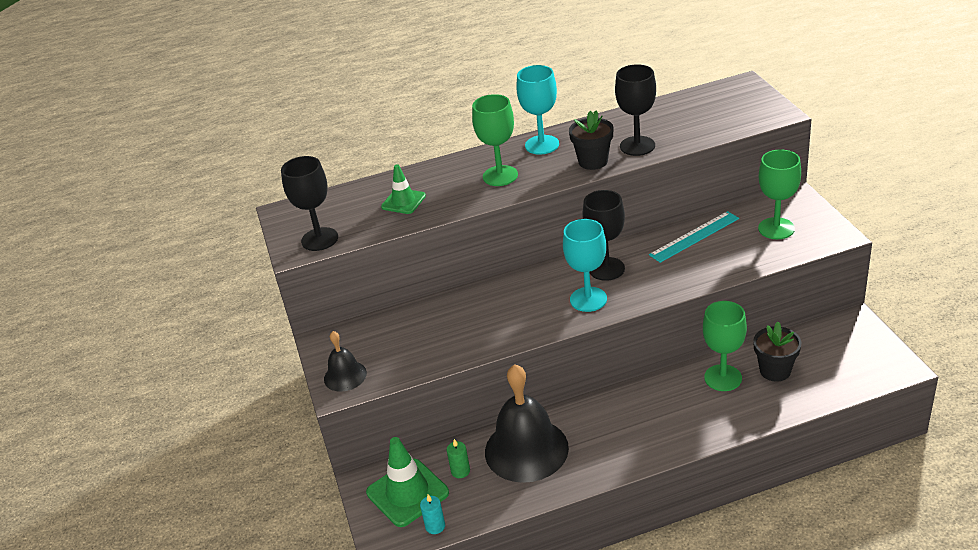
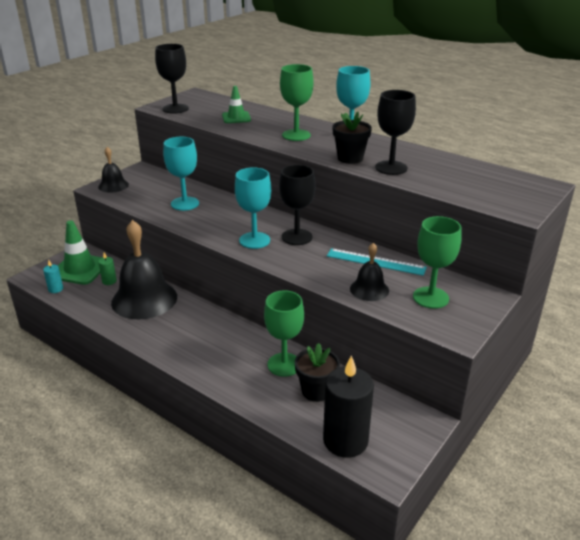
camera: 50 degrees right, 5 degrees down
(456, 327) = (185, 204): none -> turquoise goblet
(737, 257) = (369, 289): none -> black bell
(850, 377) = (345, 440): none -> black candle

